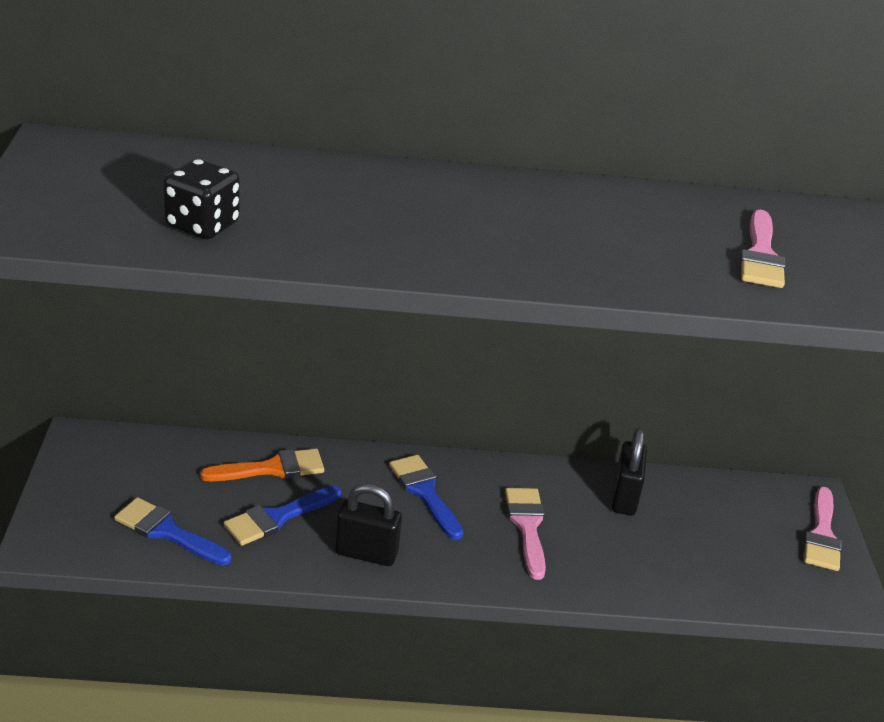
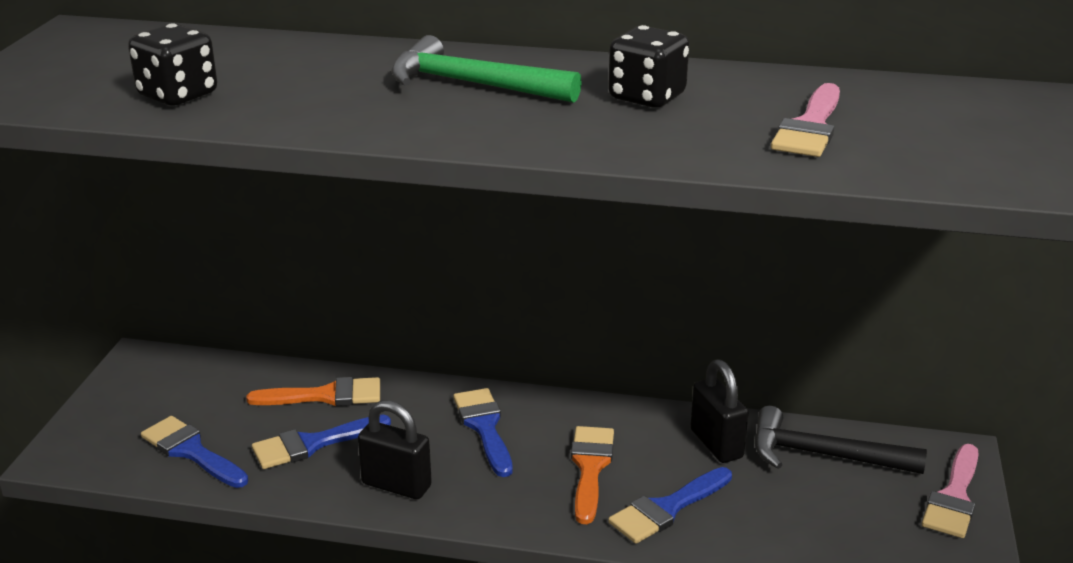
camera: 15 degrees right, 5 degrees down
(461, 210) = (472, 84): none -> green hammer
(527, 526) = (590, 468): pink brush -> orange brush
(601, 560) = (667, 509): none -> blue brush
(616, 224) = (647, 97): none -> black dice
(624, 497) = (716, 444): black padlock -> black padlock turned 45 degrees counterclockwise
(712, 503) = (823, 455): none -> black hammer

